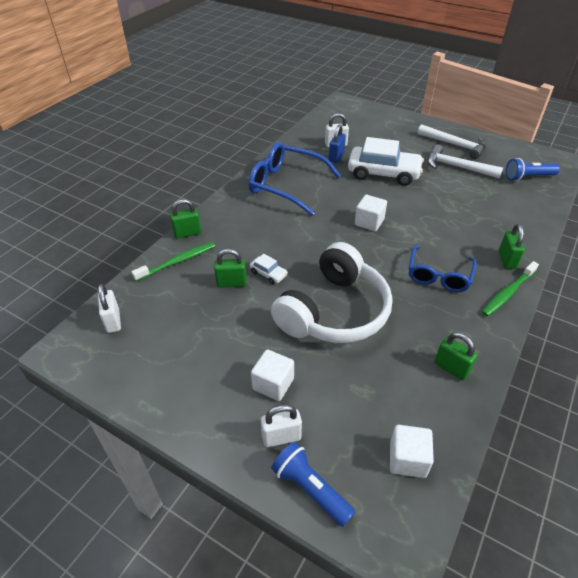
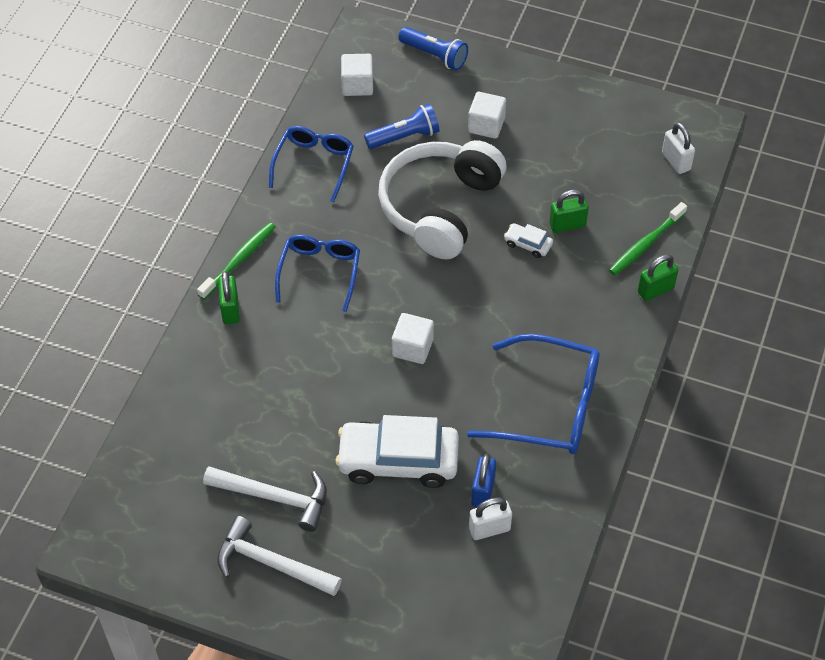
camera: 170 degrees right, 10 degrees up
(281, 437) = (467, 85): white padlock -> none
(451, 368) = (314, 164): green padlock -> blue glasses
(528, 177) = (159, 488): blue flashlight -> blue flashlight (404, 136)

